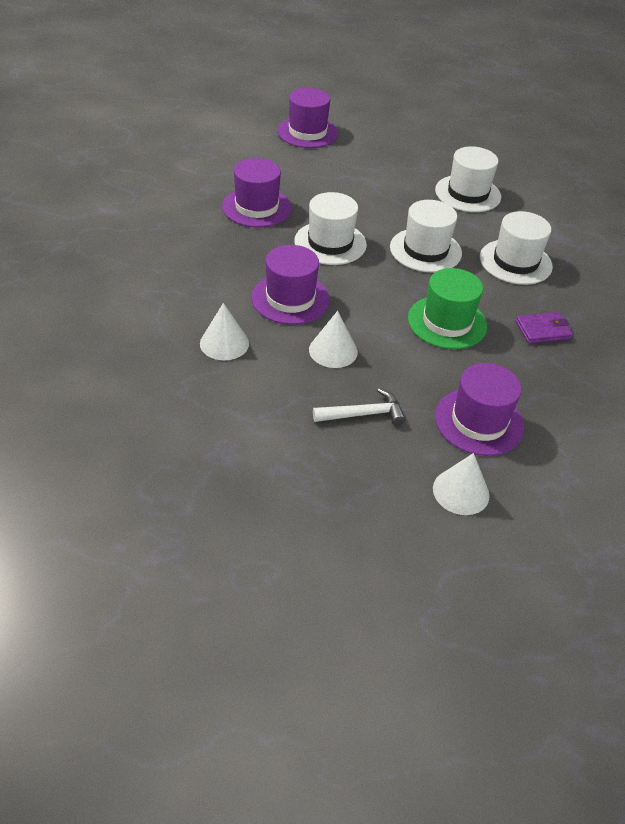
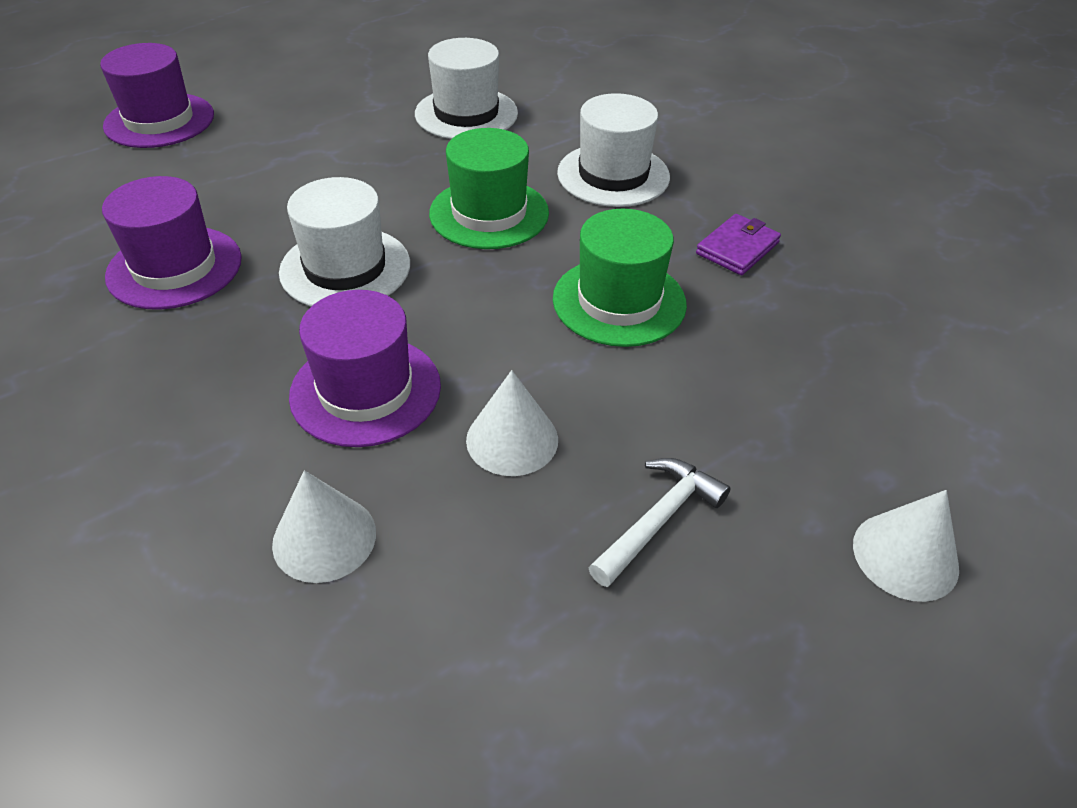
camera: 35 degrees left, 0 degrees up
(425, 250) = (489, 213): white hat -> green hat
(479, 421) = (808, 426): purple hat -> none

